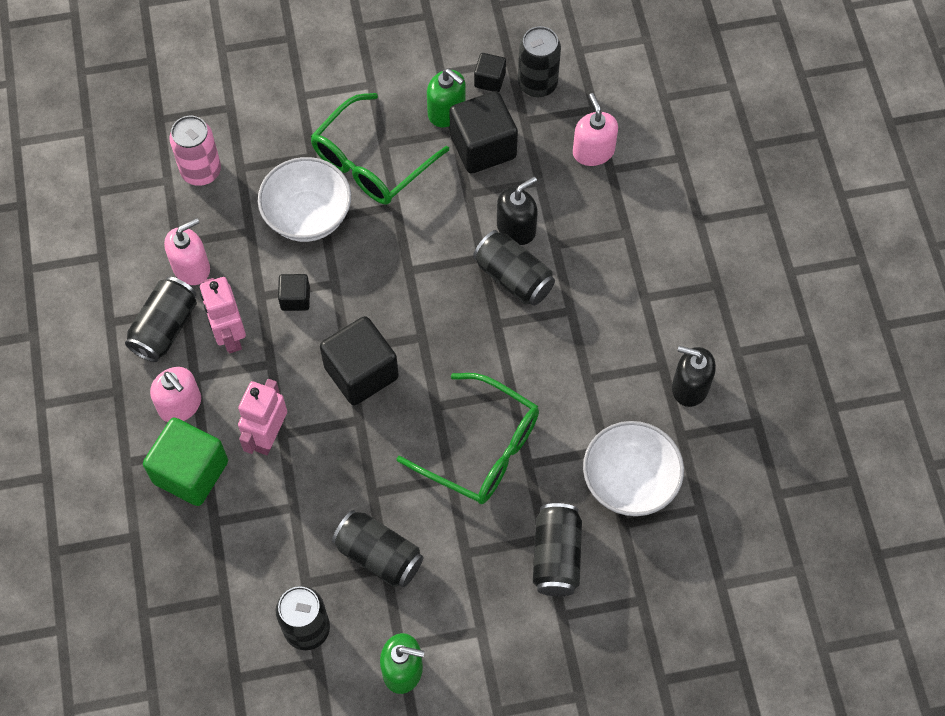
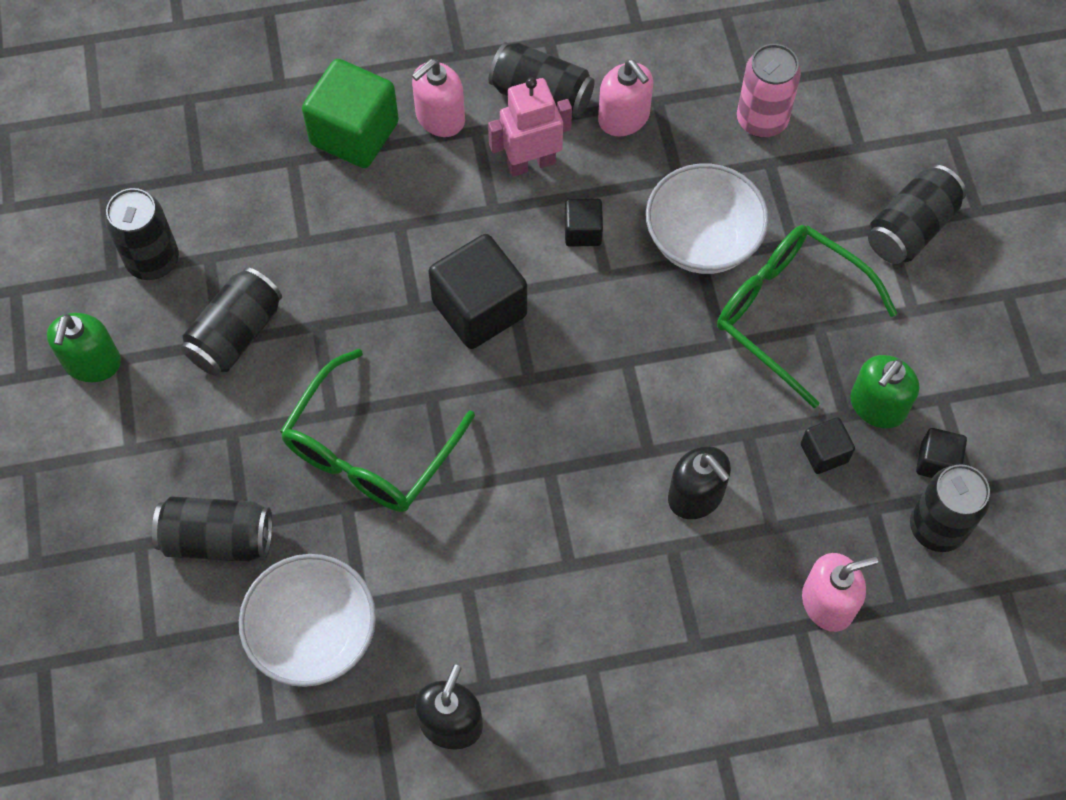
camera: 90 degrees right, 0 degrees up
(268, 436) = (396, 210): pink robot -> none
(483, 147) = (824, 453): black cube -> black cube, size x0.51
(513, 278) = (618, 491): black can -> black can (910, 228)

